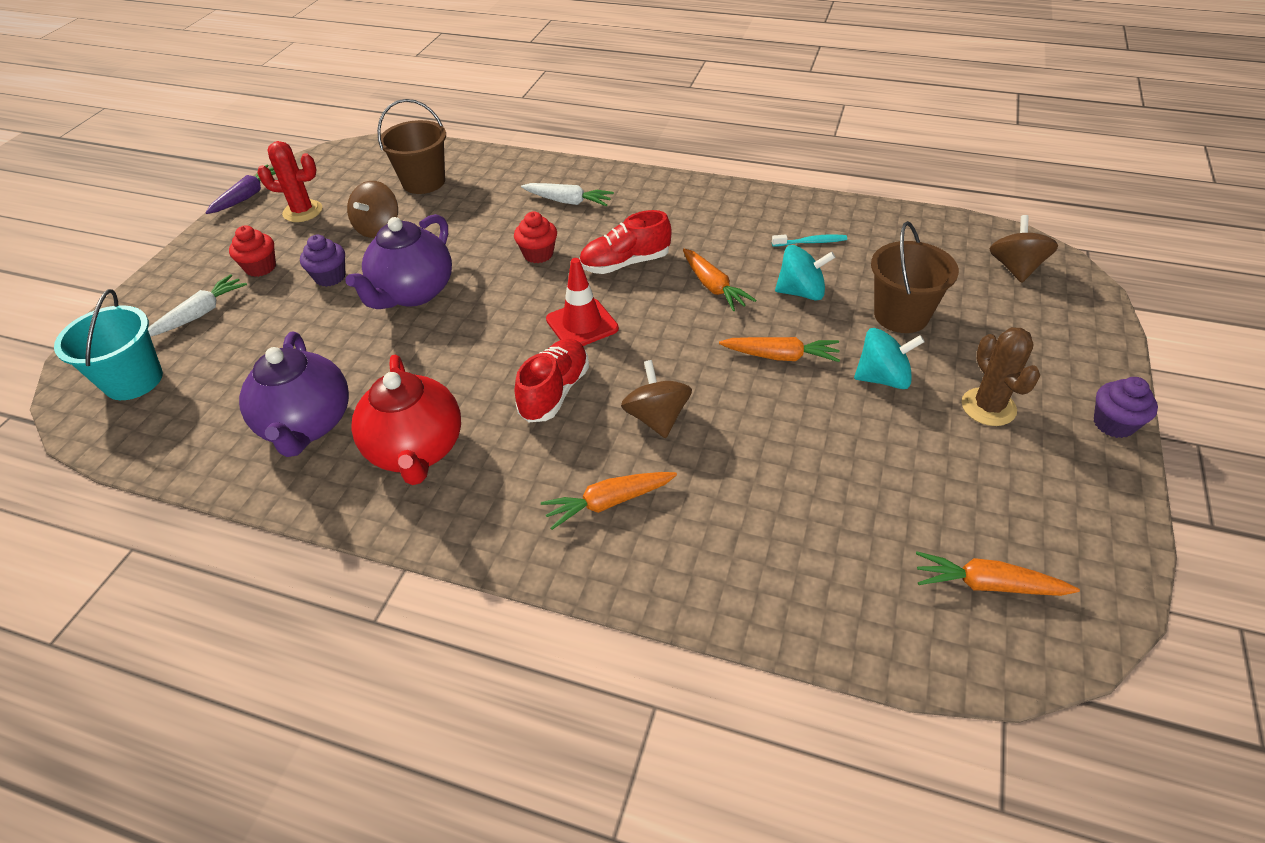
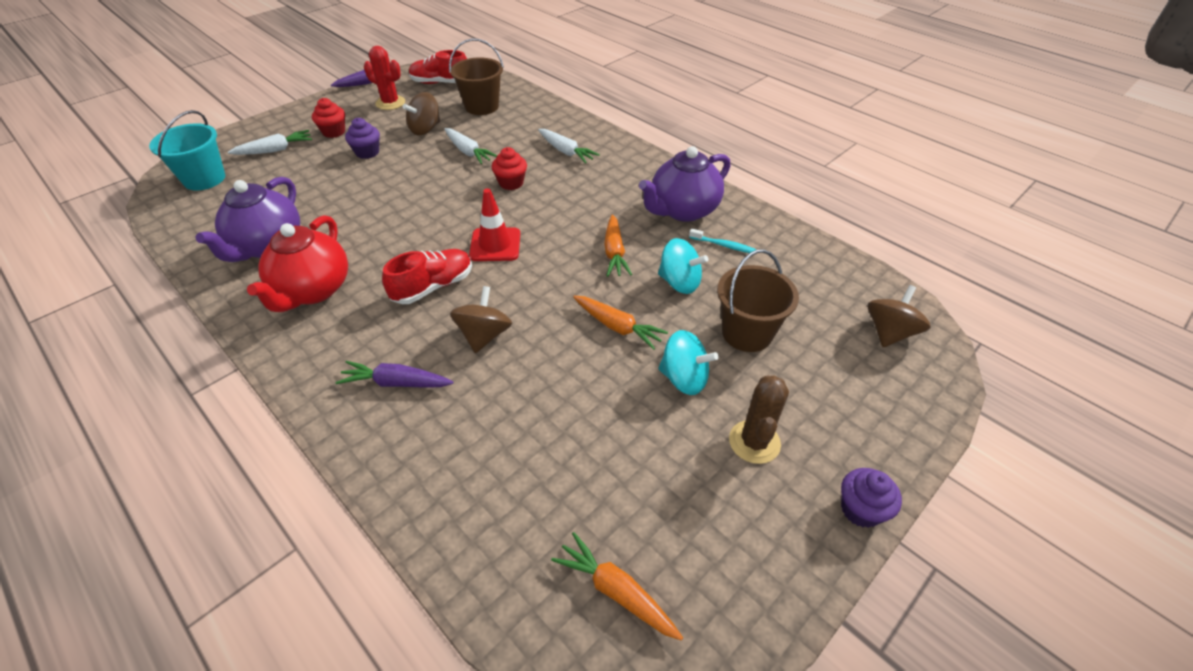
camera: 25 degrees right, 0 degrees up
(413, 293) = (407, 181): purple teapot -> purple teapot (683, 210)
(455, 237) = (468, 151): none -> white carrot
(609, 502) = (397, 383): orange carrot -> purple carrot
(625, 263) = (565, 211): red shoe -> red shoe (440, 83)

